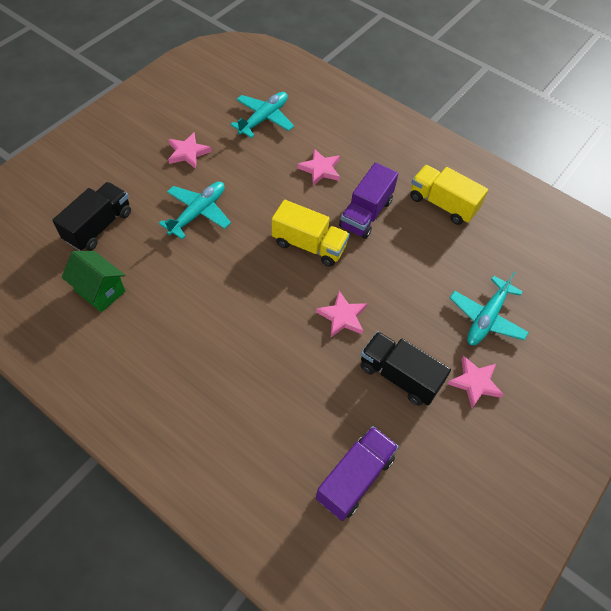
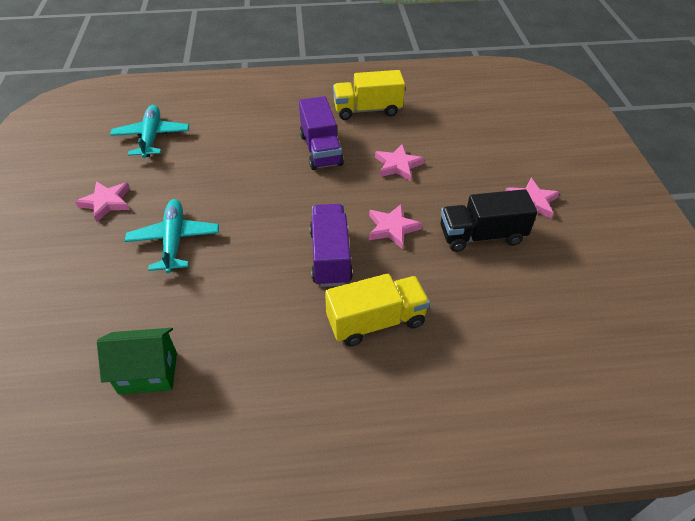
camera: 40 degrees left, 10 degrees down
(99, 226) = (79, 320): black truck -> none
(309, 245) = (303, 199): yellow truck -> yellow truck (376, 321)
(320, 169) = (246, 143): pink star -> pink star (398, 165)
(355, 478) = (545, 329): purple truck -> purple truck (330, 257)
(486, 318) = (486, 158): turquoise plane -> none

